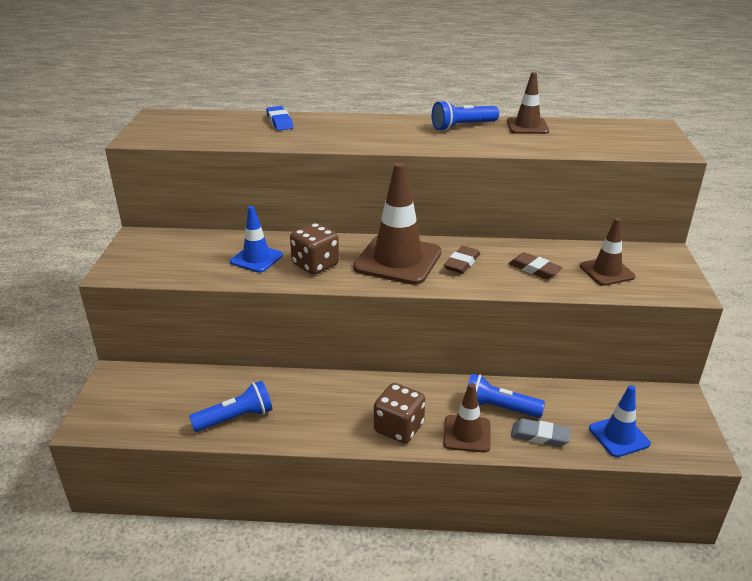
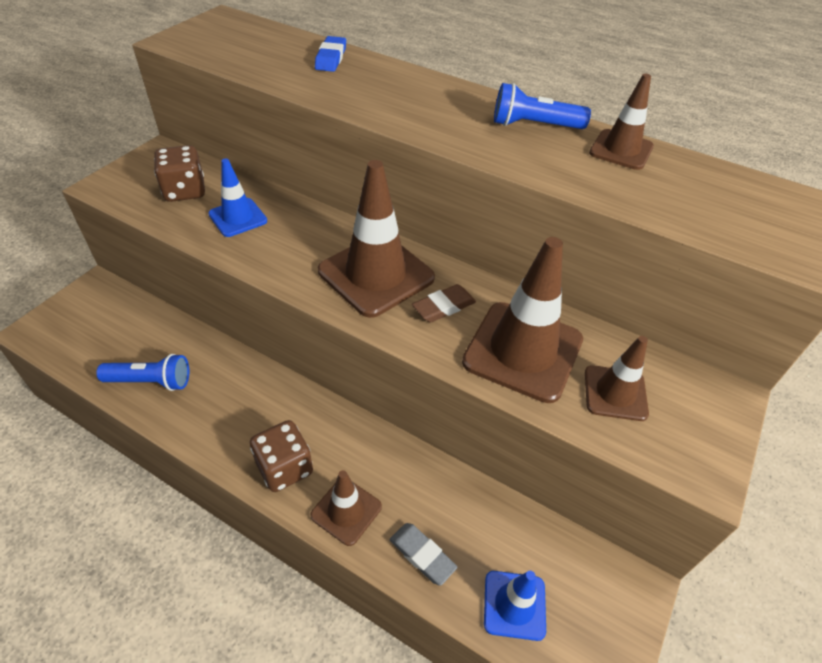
camera: 25 degrees right, 15 degrees up
(315, 265) = (286, 247): brown dice -> brown dice (185, 191)
(498, 408) = (406, 493): blue flashlight -> none
(534, 269) = (523, 351): brown eraser -> brown traffic cone

